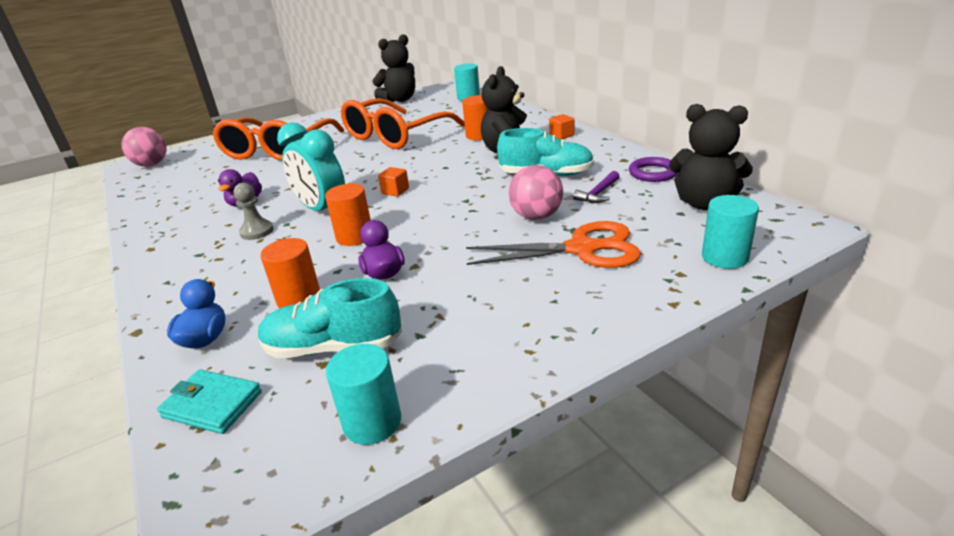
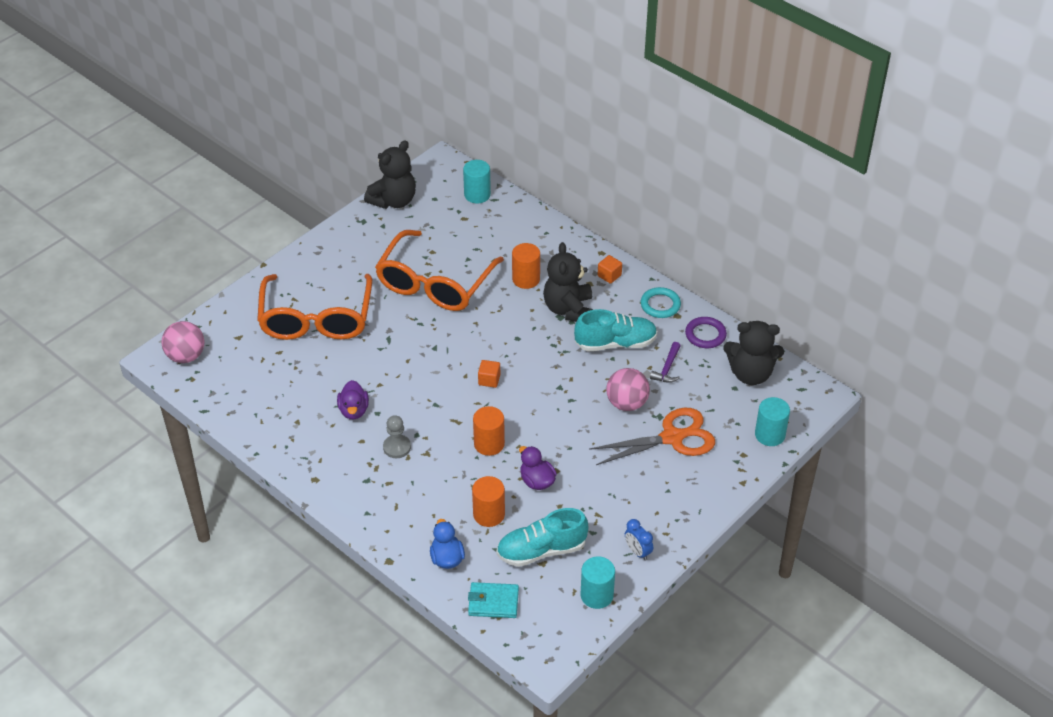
camera: 20 degrees left, 15 degrees up
(322, 210) = (437, 413): turquoise clock -> none
(473, 369) = (637, 552): none -> blue clock
(607, 153) = (660, 305): none -> turquoise ring

